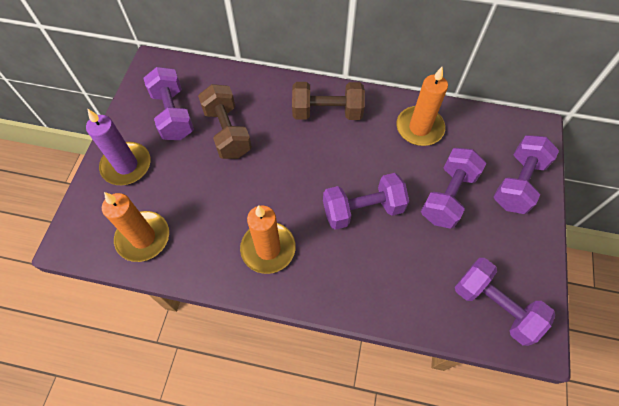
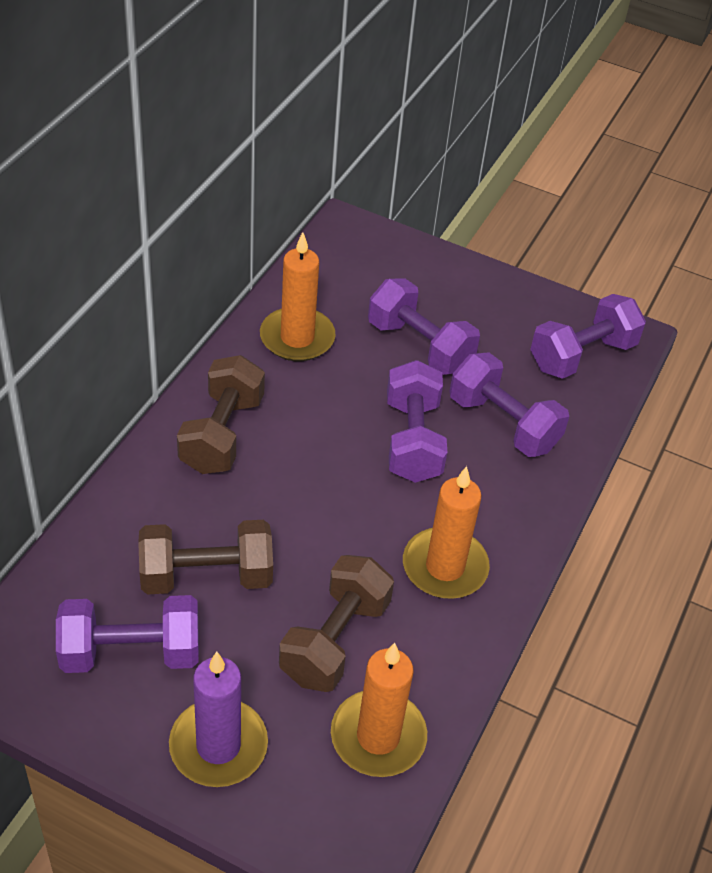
camera: 80 degrees left, 15 degrees down
(201, 202) = (335, 640): none -> brown dumbbell
(518, 183) = (422, 274): purple dumbbell -> purple dumbbell (503, 423)

